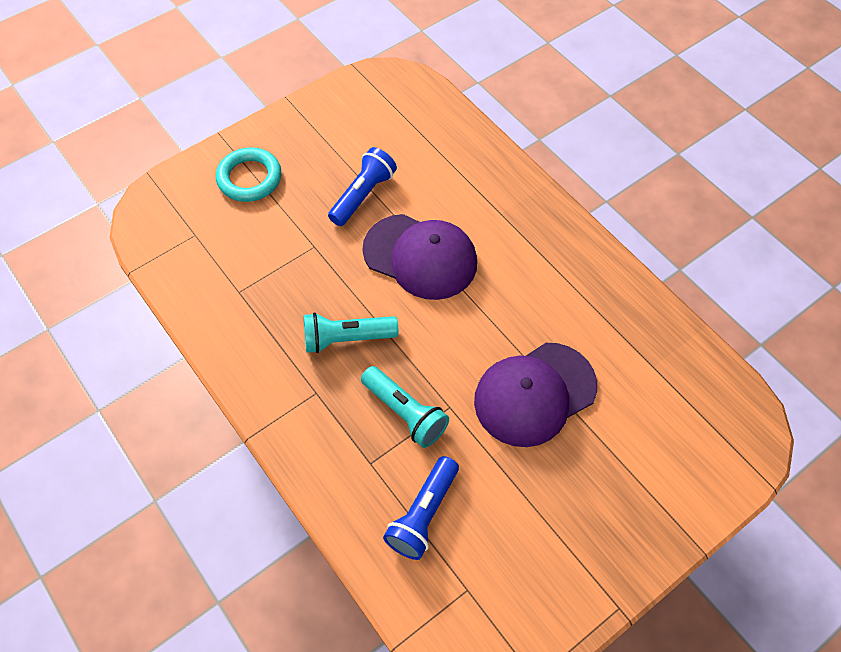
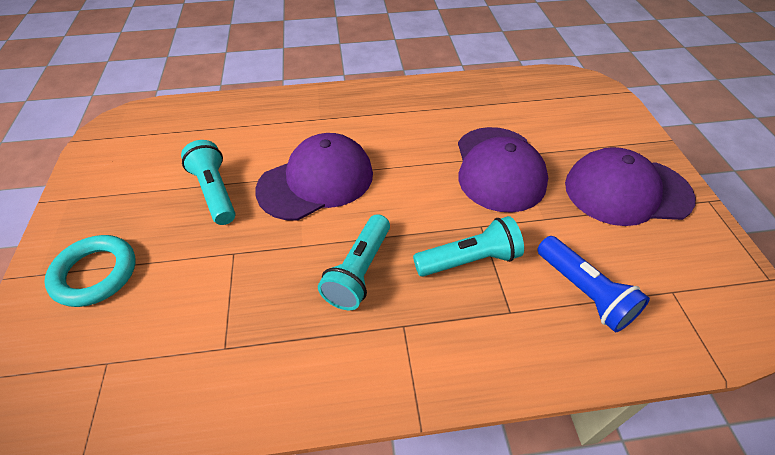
camera: 60 degrees left, 10 degrees down
(363, 195) = (215, 192): blue flashlight -> turquoise flashlight
(580, 522) = (626, 191): none -> purple cap

